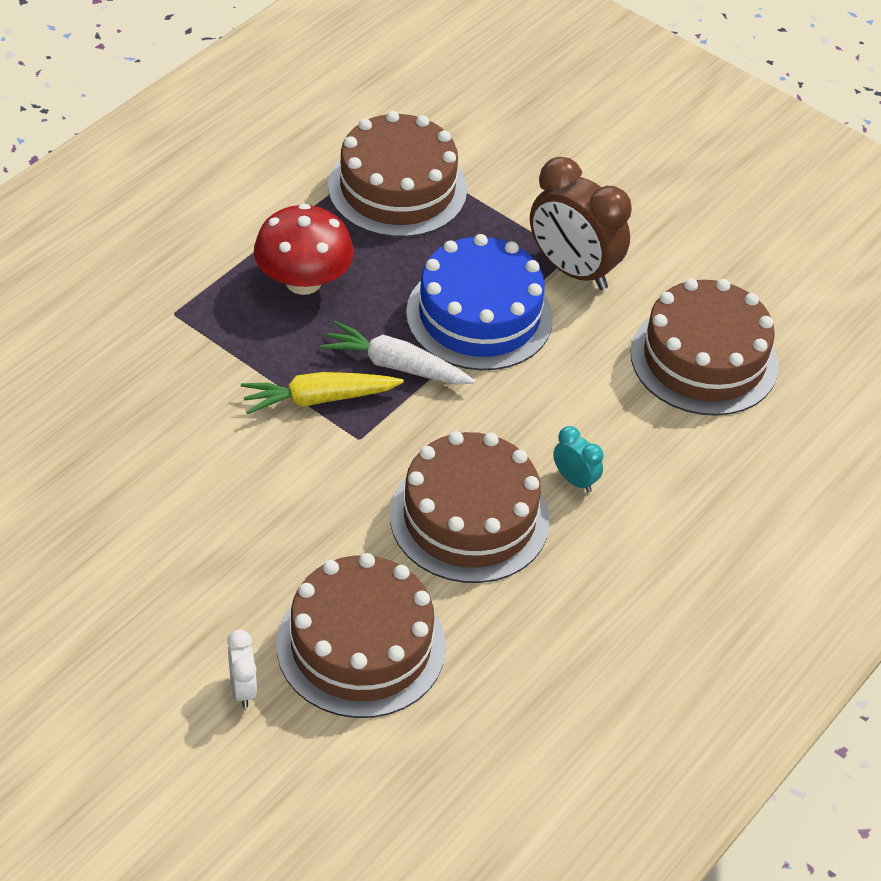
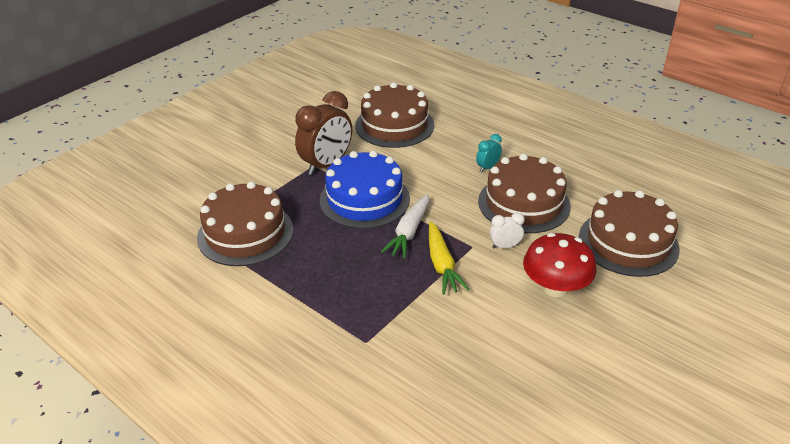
camera: 85 degrees left, 10 degrees down
(242, 689) = (679, 289): white clock -> white clock (505, 246)
(303, 281) = (333, 275): red mushroom -> red mushroom (555, 288)

